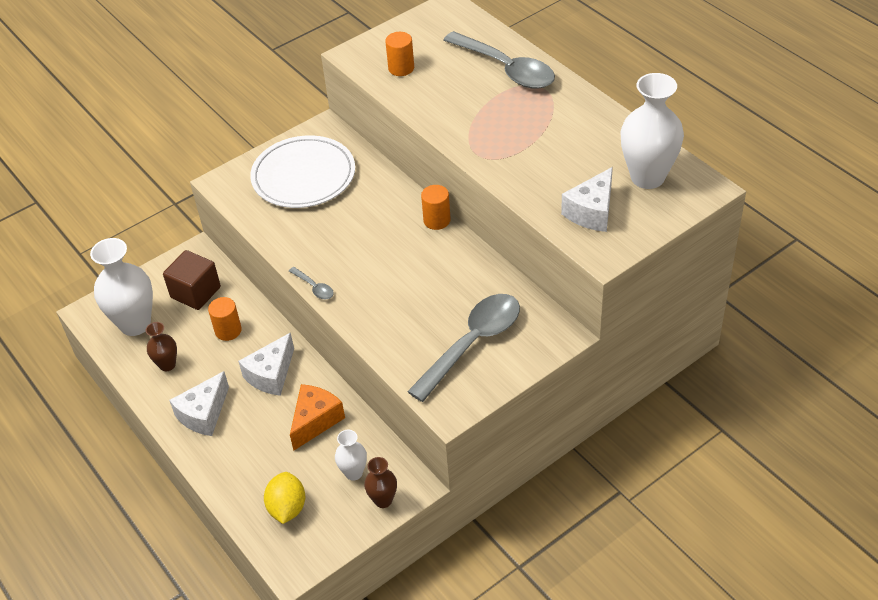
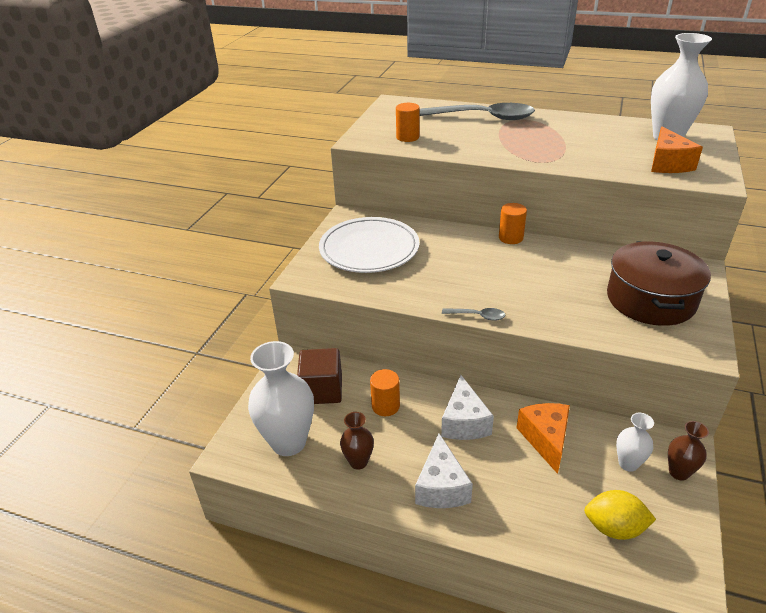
camera: 35 degrees left, 10 degrees down
(287, 508) = (614, 528): yellow lemon -> yellow lemon turned 45 degrees counterclockwise
(473, 343) = (650, 299): grey spoon -> brown pot
(592, 212) = (668, 164): white cheese -> orange cheese

